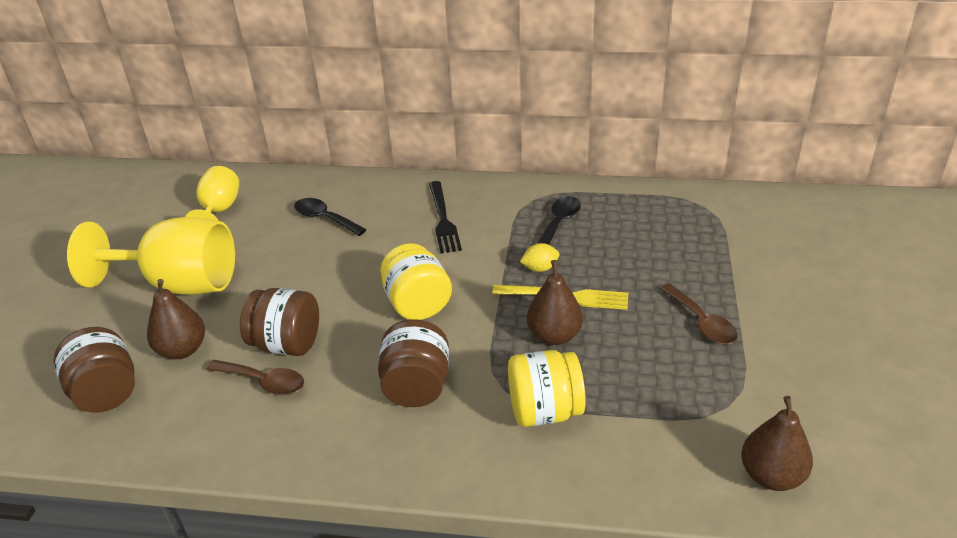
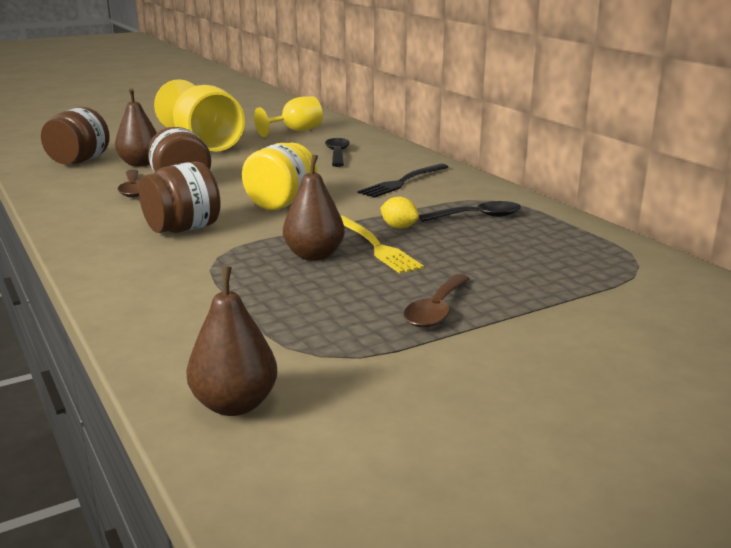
camera: 50 degrees right, 15 degrees down
(544, 411) = (208, 277): yellow jar -> none

